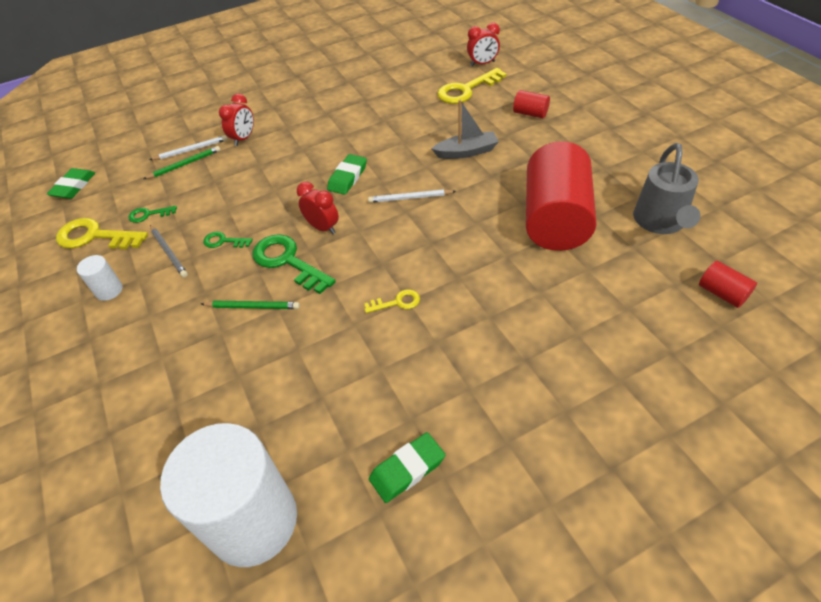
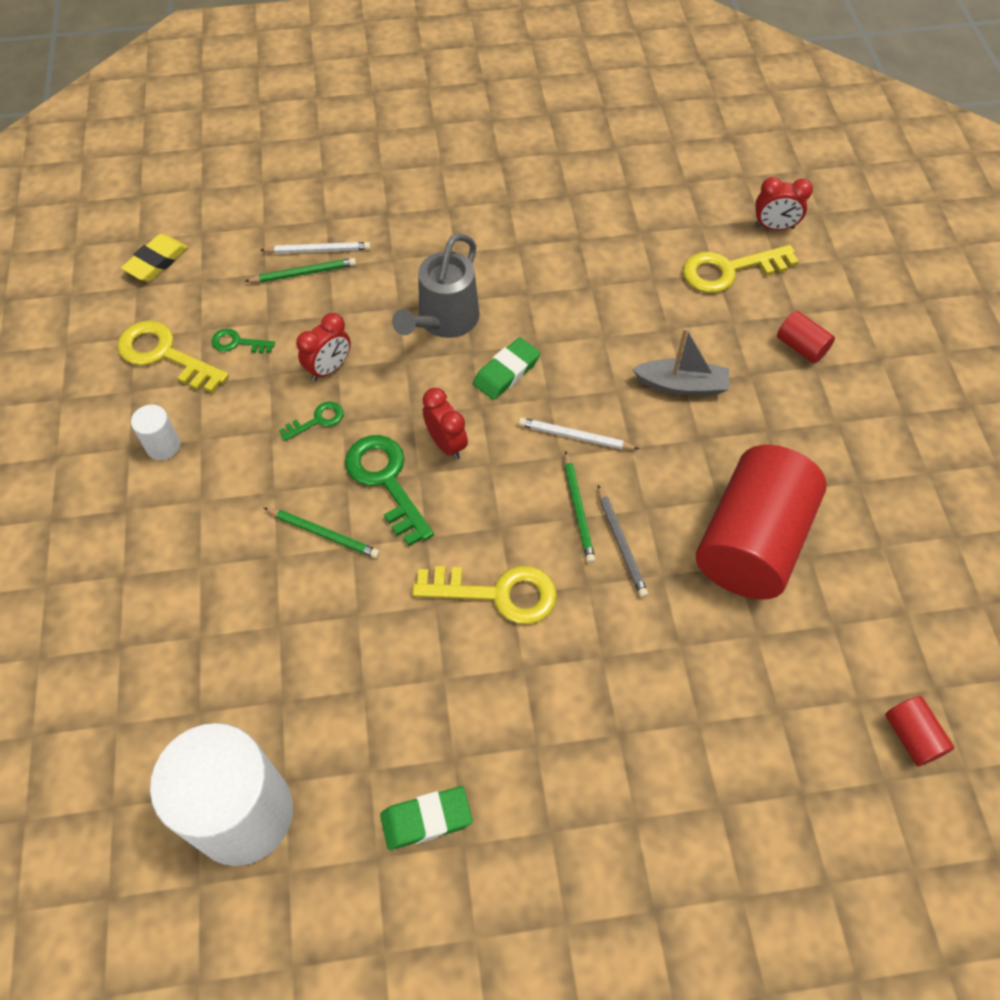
camera: 15 degrees right, 10 degrees up
(74, 186) = (156, 262): green eraser -> yellow eraser
(169, 252) = (247, 413): grey pencil -> grey pencil (621, 543)
(223, 241) = (317, 420): green key -> green key turned 120 degrees clockwise
(243, 138) = (392, 254): red clock -> red clock (329, 368)
(397, 302) = (497, 593): yellow key -> yellow key, size x1.94
(431, 236) = (578, 509): none -> green pencil
(660, 222) = (889, 599): grey watering can -> grey watering can (444, 321)

